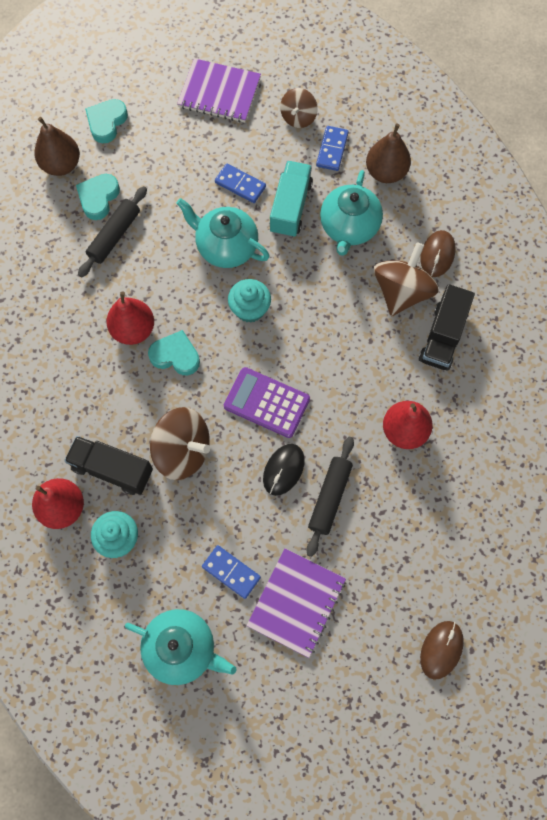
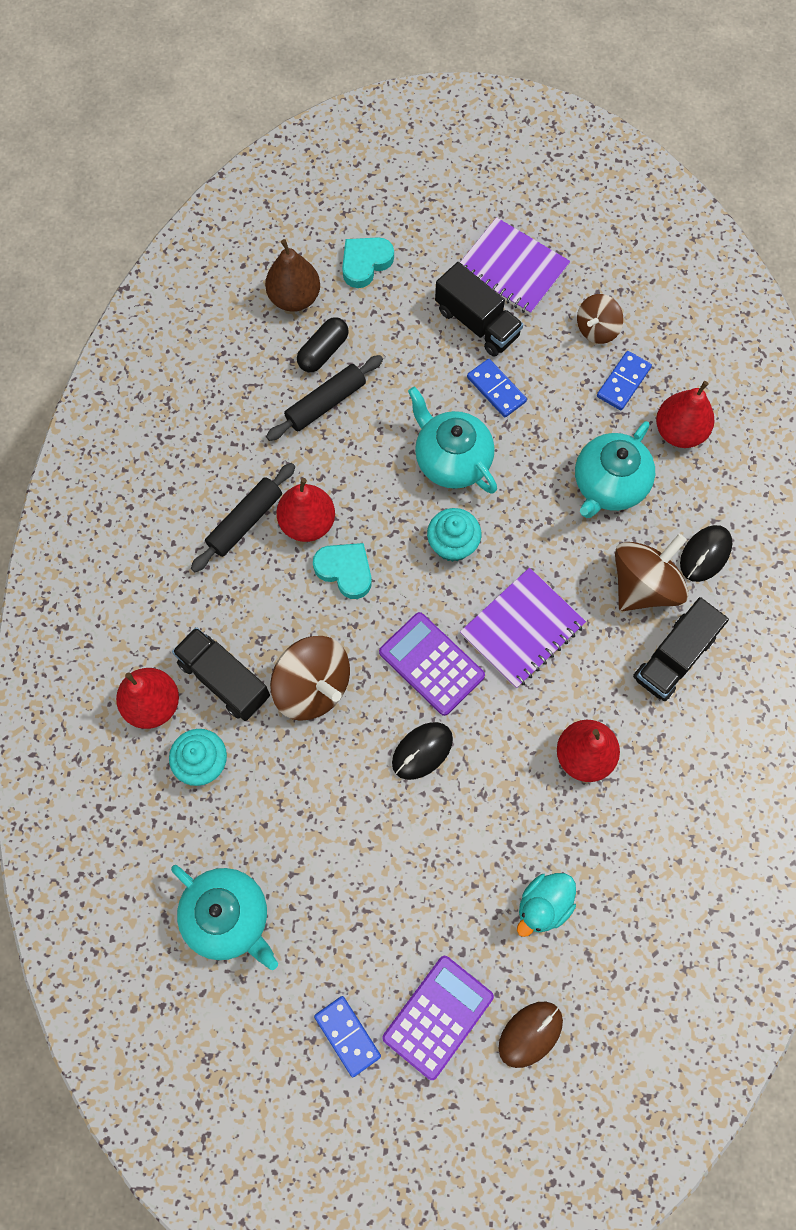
camera: 20 degrees right, 0 degrees up
(98, 198) = (323, 351): turquoise heart -> black capsule
(208, 140) = (477, 323): none -> black truck
(231, 572) = (317, 850): blue domino -> blue domino (347, 1036)
(290, 207) = (546, 437): turquoise truck -> none
(296, 602) = (380, 914): purple notebook -> purple notebook (522, 629)
(329, 497) = (464, 803): black rolling pin -> black rolling pin (245, 521)
(368, 663) = (438, 1017): none -> purple calculator
(386, 172) = (679, 431): brown pear -> red pear
(415, 551) = (543, 905): none -> turquoise duck
(437, 255) = (705, 554): brown mouse -> black mouse

